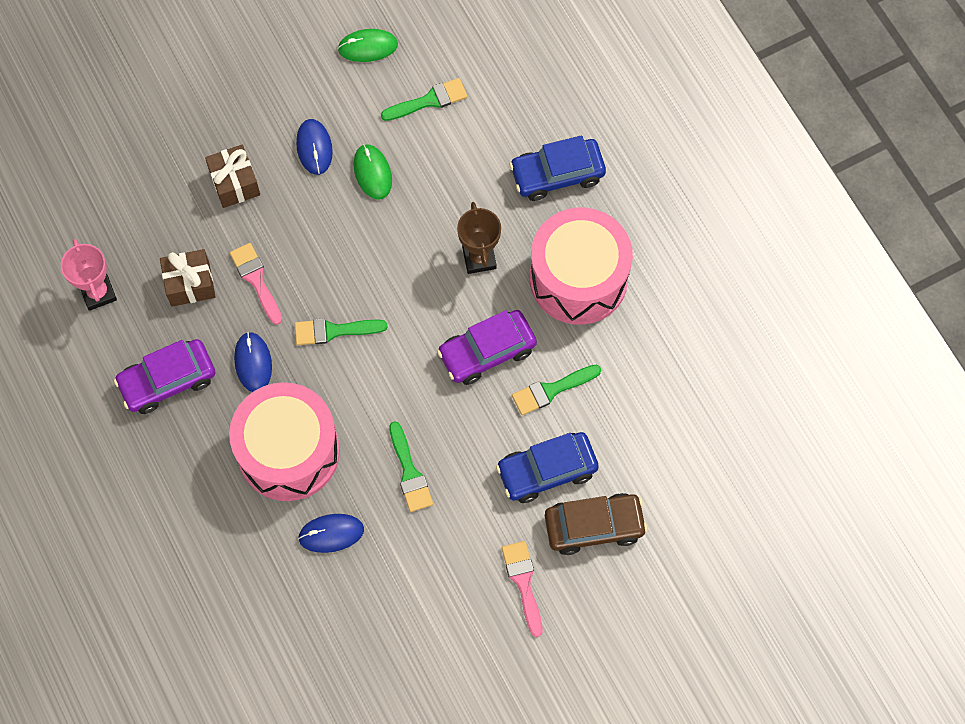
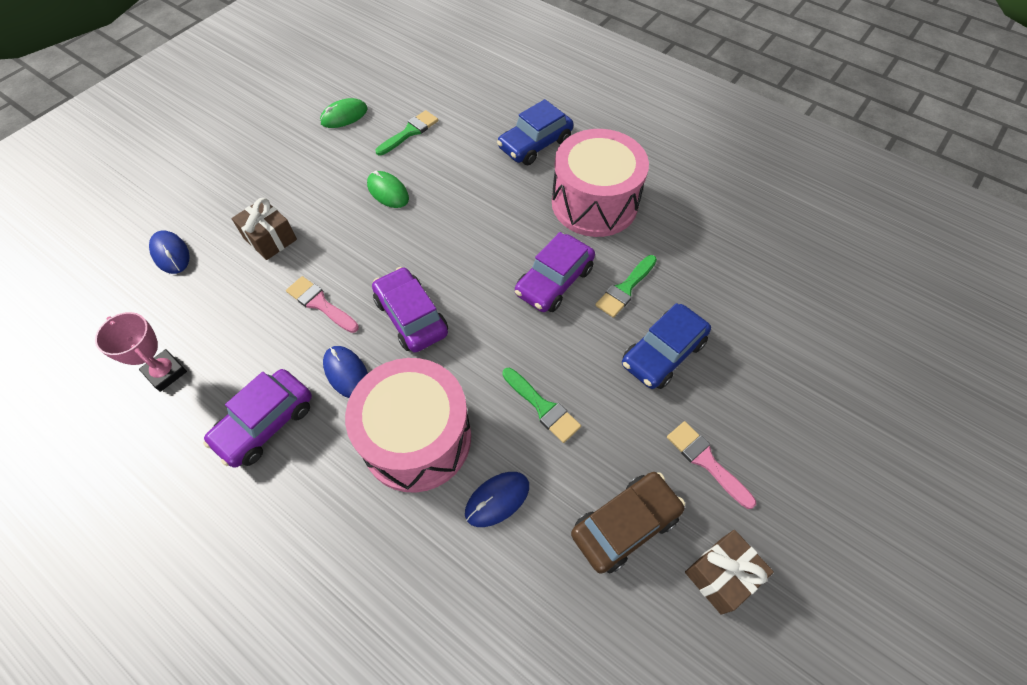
camera: 25 degrees left, 10 degrees down
(190, 284) = (257, 330): brown gift -> brown gift (721, 575)
(314, 148) = (330, 191): blue mouse -> blue mouse (170, 253)
(334, 331) = (411, 317): green brush -> purple car
(479, 258) = (507, 218): brown trophy -> none
(594, 526) = (733, 382): brown car -> brown car (625, 525)

